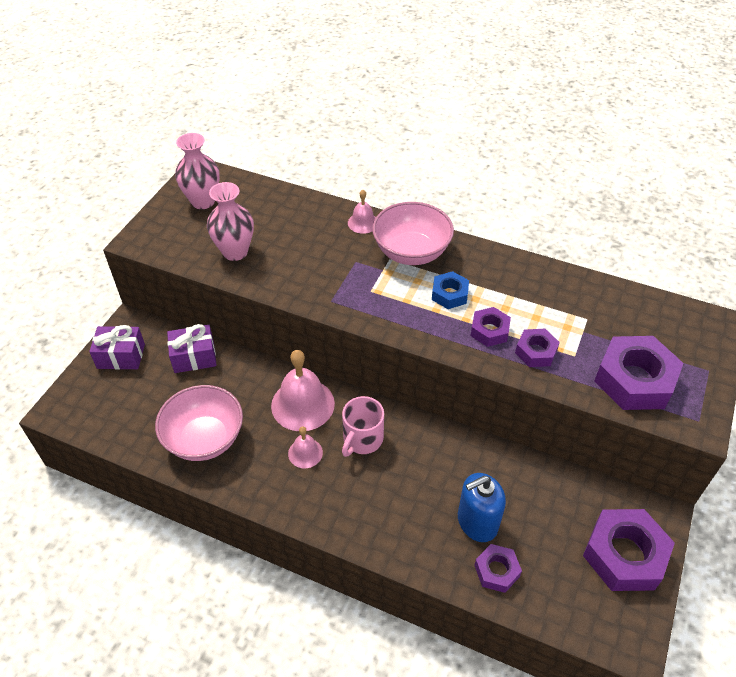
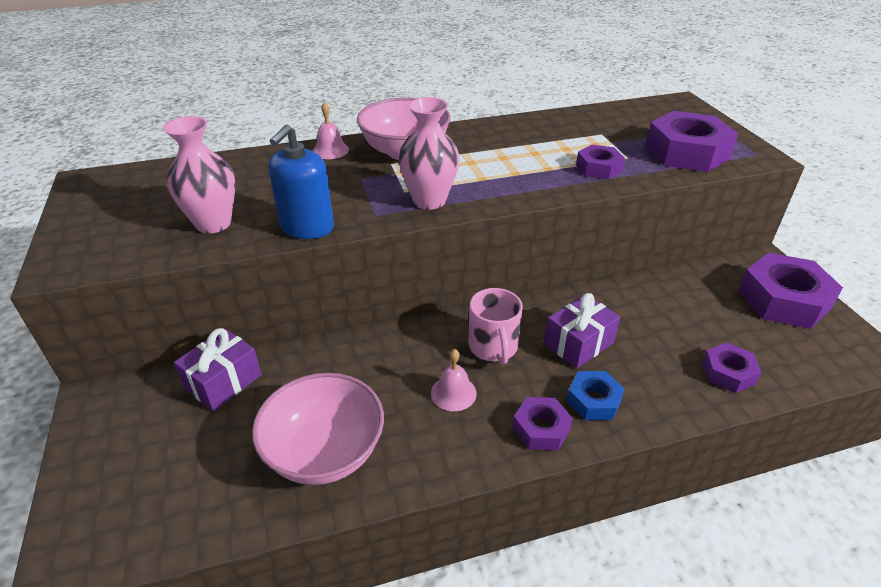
camera: 40 degrees left, 10 degrees down
(121, 356) = (115, 436): purple gift -> purple gift (578, 343)
(203, 201) = (119, 200): pink vase -> pink vase (429, 201)
(302, 404) = (400, 353): pink bell -> none
(449, 294) = (478, 164): blue nut -> blue nut (593, 401)
(477, 522) = (666, 347): blue soap dispenser -> blue soap dispenser (307, 227)
(489, 331) = (545, 171): purple nut -> purple nut (541, 429)

